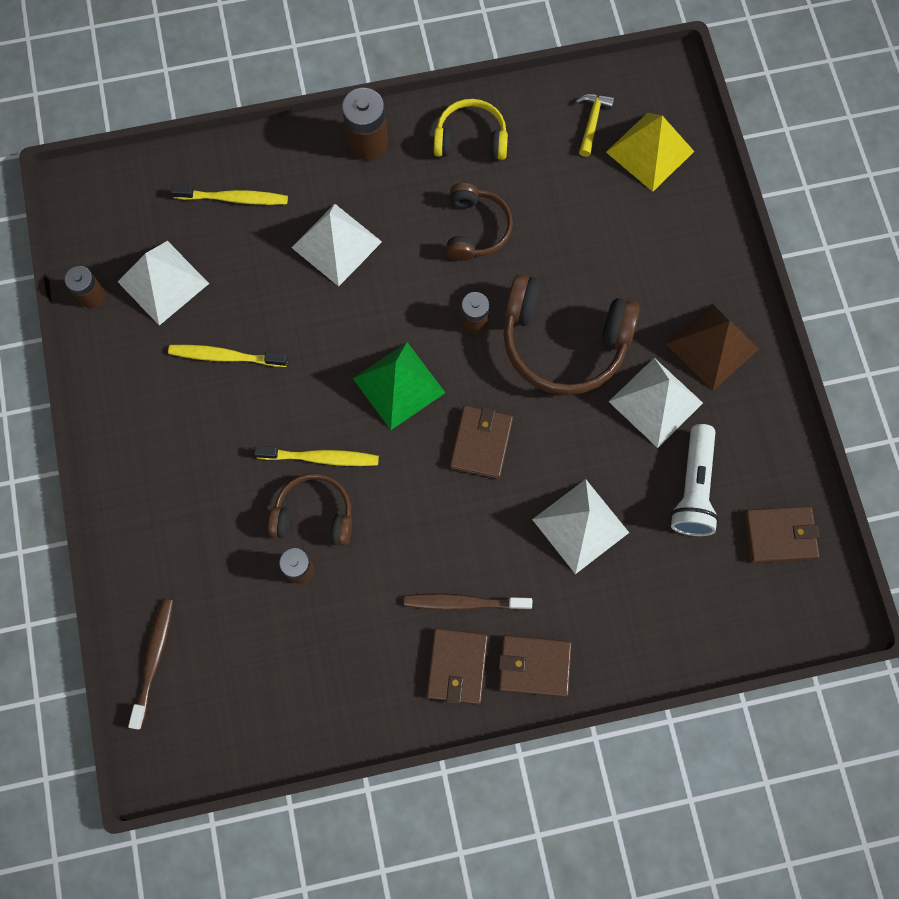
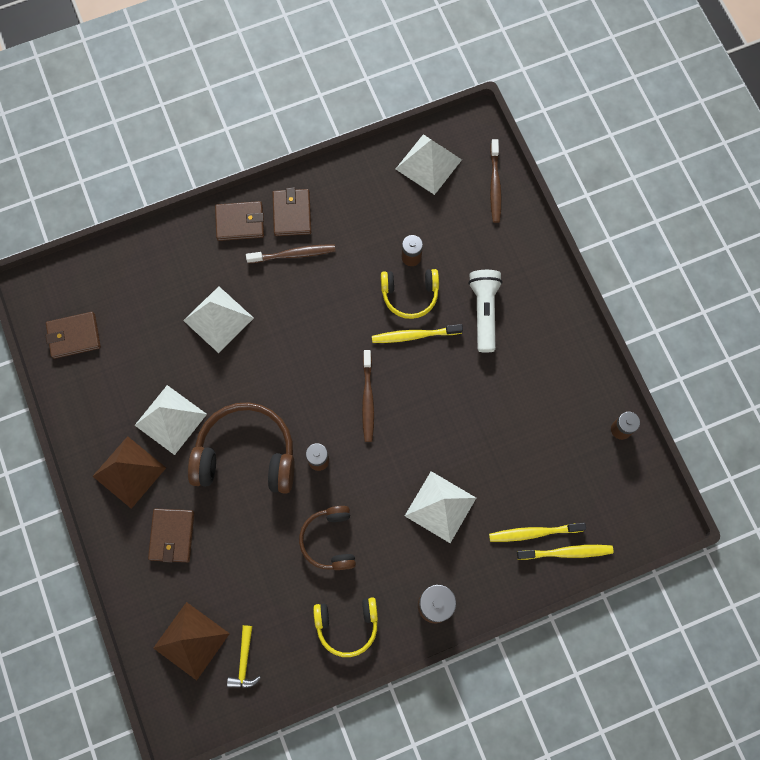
camera: 170 degrees right, 0 degrees up
(163, 282) = (569, 450): white pyramid -> white pyramid (428, 164)
(225, 356) = (504, 399): yellow toothbrush -> yellow toothbrush (566, 552)
(314, 514) = (410, 295): brown headphones -> yellow headphones
(399, 385) = (368, 399): green pyramid -> brown toothbrush
(481, 443) = (298, 366): brown wallet -> brown wallet (172, 536)
(650, 151) = (191, 640): yellow pyramid -> brown pyramid
(693, 488) = (138, 359): white flashlight -> white flashlight (484, 312)

